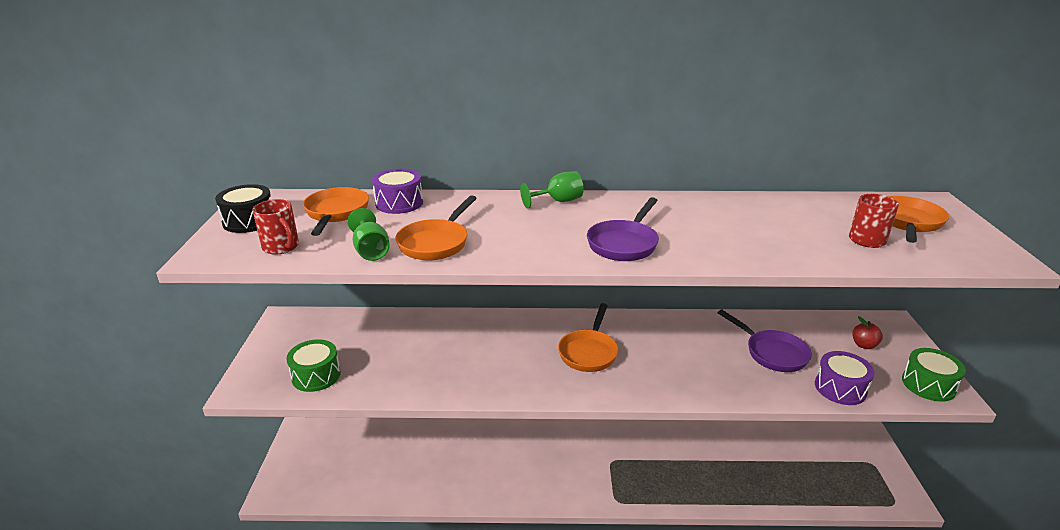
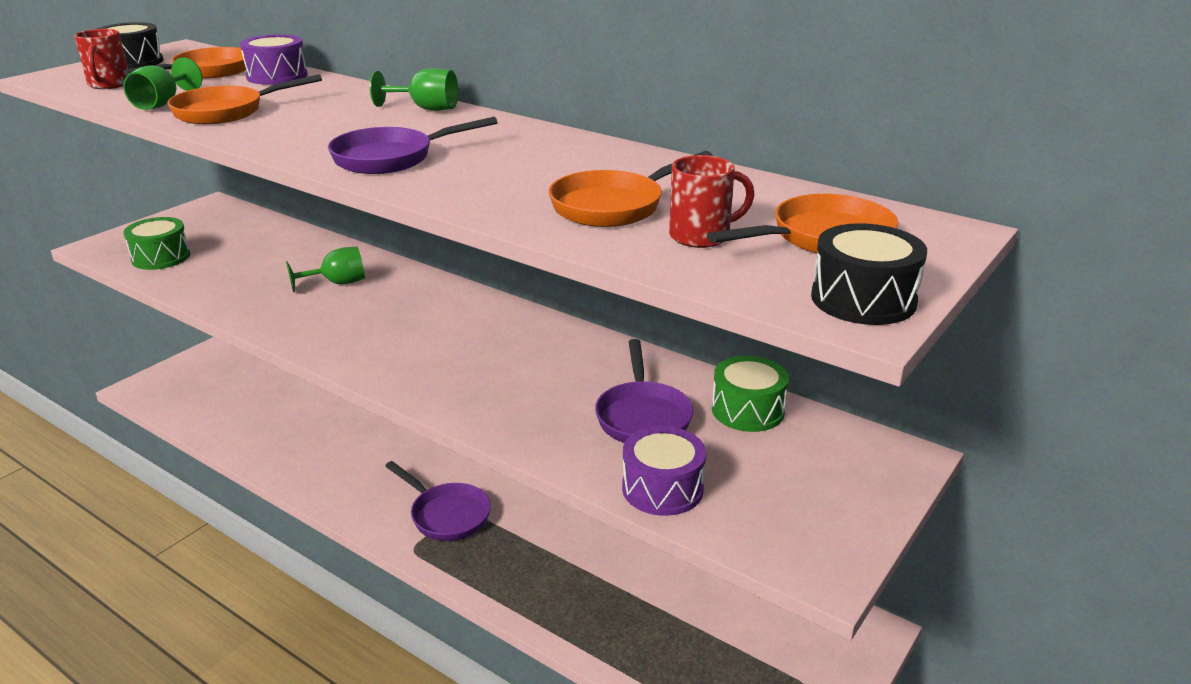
camera: 35 degrees right, 0 degrees up
(481, 343) = (337, 283): none -> green goblet
(589, 352) = (426, 331): orange pan -> orange pan (614, 206)
(607, 469) = (446, 515): none -> purple pan
(864, 345) = (797, 461): red apple -> none
(928, 385) = (808, 544): green drum -> green drum (747, 410)
(987, 250) = (863, 299): none -> black drum

